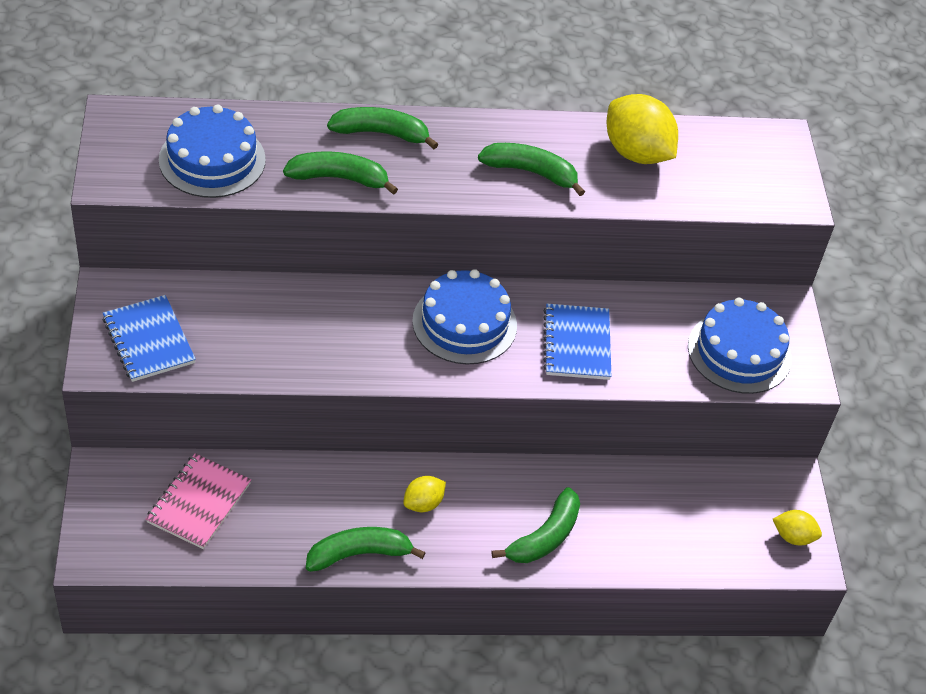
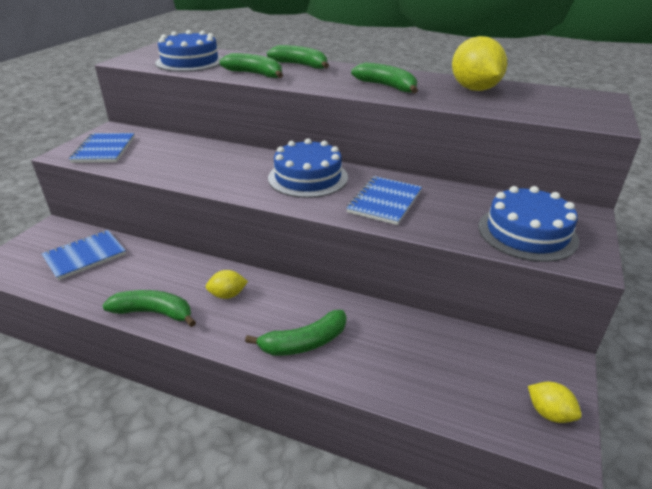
camera: 30 degrees right, 15 degrees down
(199, 503) = (85, 256): pink notebook -> blue notebook

